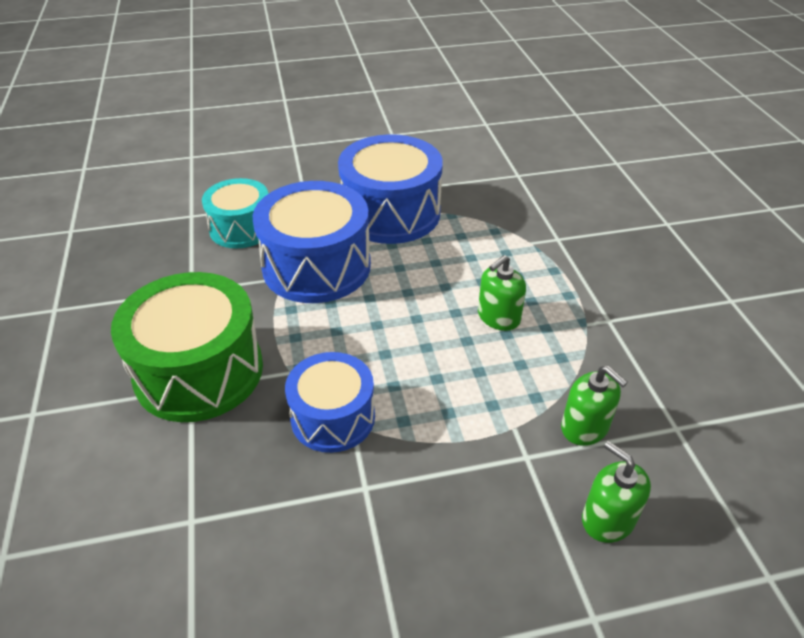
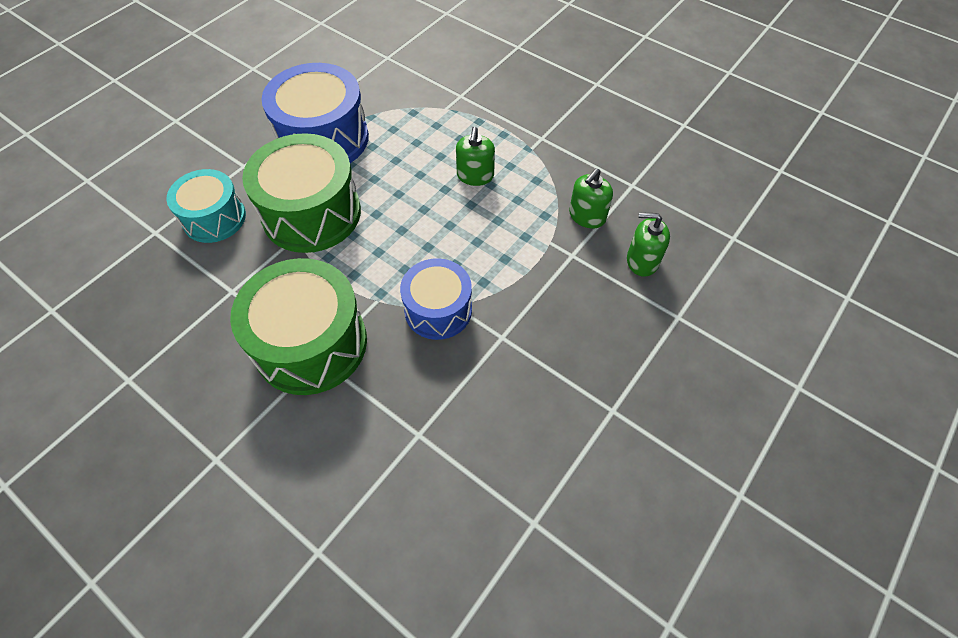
camera: 40 degrees left, 15 degrees up
(316, 266) = (311, 213): blue drum -> green drum
(584, 427) = (587, 216): green soap dispenser -> green soap dispenser turned 120 degrees clockwise

